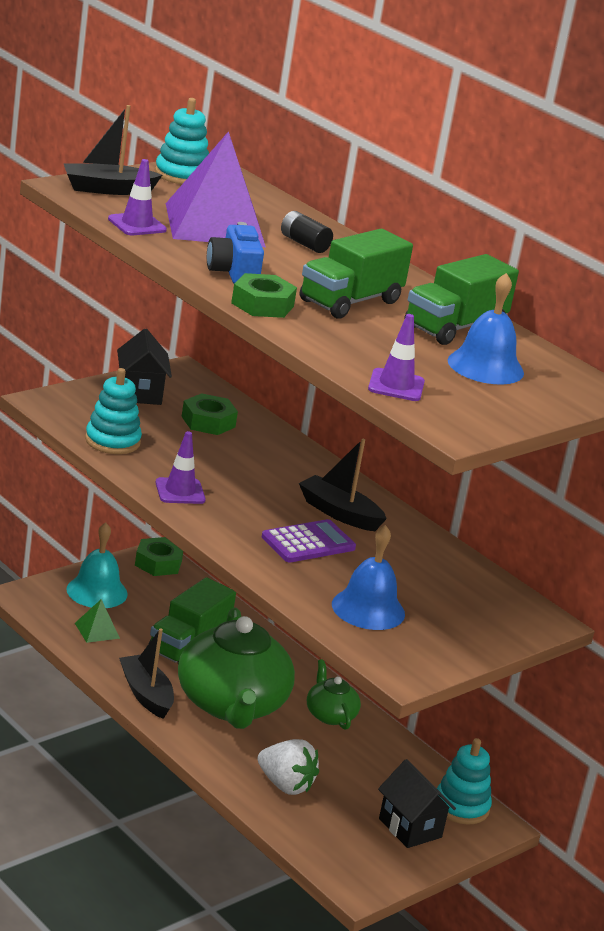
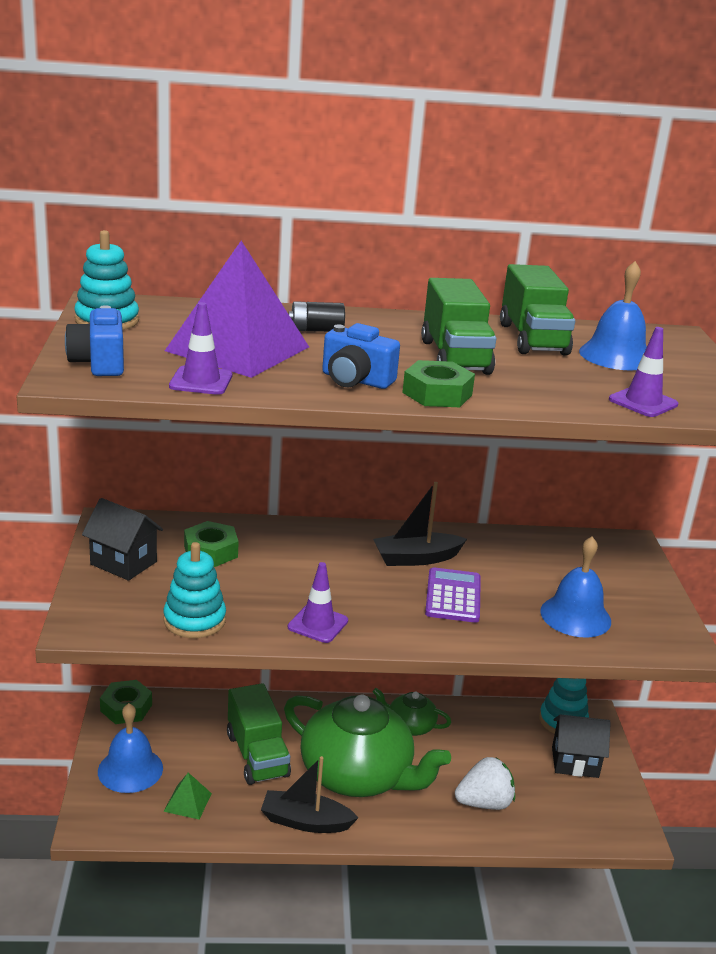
camera: 50 degrees left, 0 degrees up
(97, 591) = (130, 769): turquoise bell -> blue bell
(107, 189) = (99, 363): black boat -> blue camera

